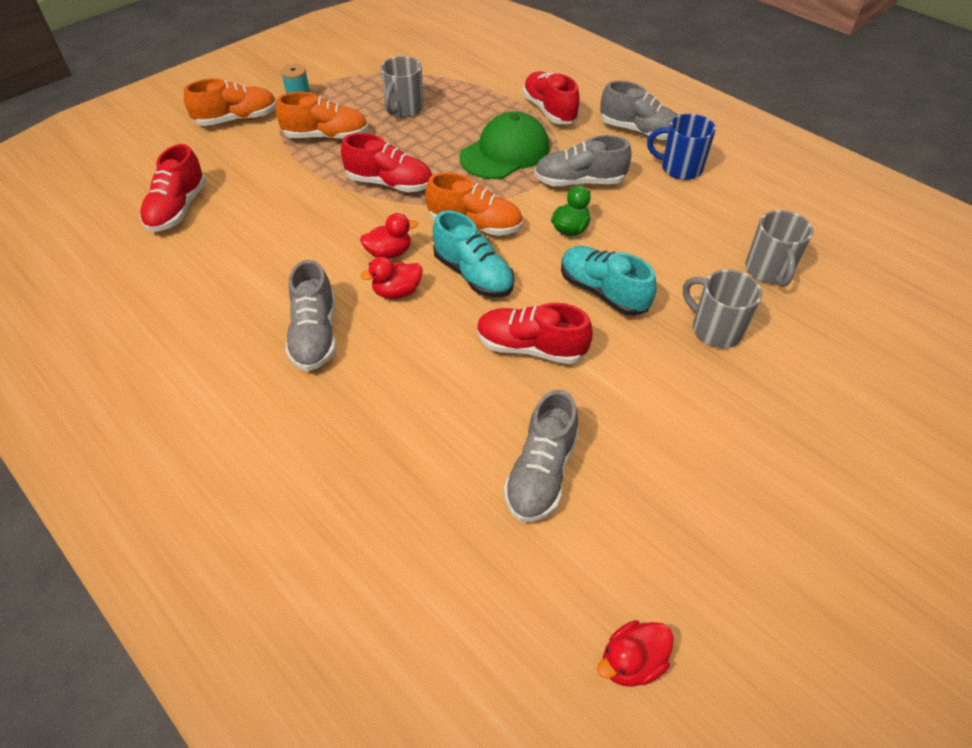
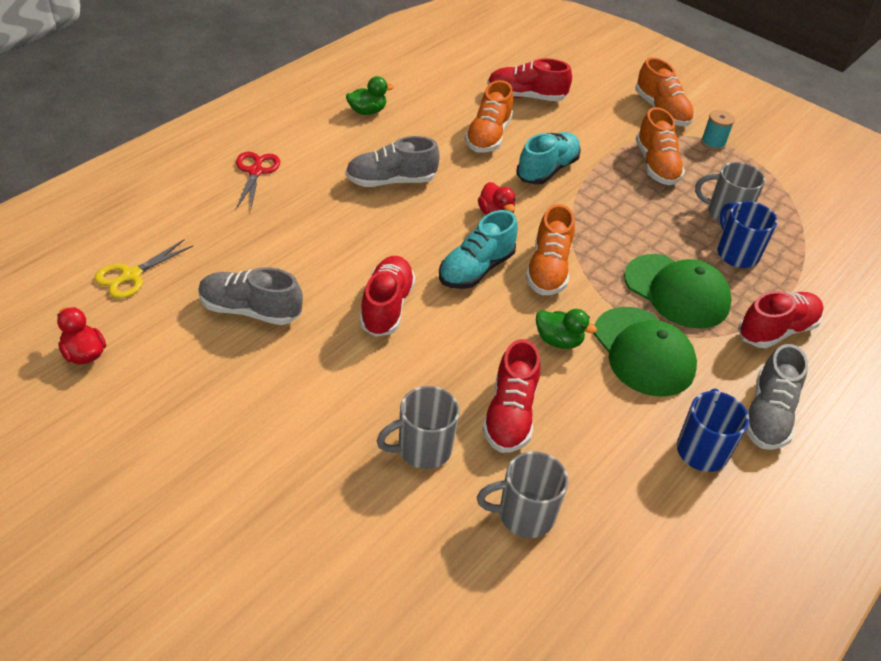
camera: 80 degrees right, 5 degrees down
(160, 353) = (367, 111): none -> green duck
(247, 246) = (488, 136): none -> orange shoe
(267, 477) = (255, 172): none -> red scissors
(390, 184) = (595, 210): red shoe -> red shoe (510, 414)
(397, 292) = (446, 222): red duck -> none
(457, 113) = (736, 253): none -> blue mug
(478, 620) = (131, 275): none -> yellow scissors
(579, 182) = (643, 352): grey shoe -> green cap
(603, 292) = (466, 361): turquoise shoe -> turquoise shoe (547, 170)
(715, 330) = (422, 449): grey mug -> grey mug turned 150 degrees counterclockwise

